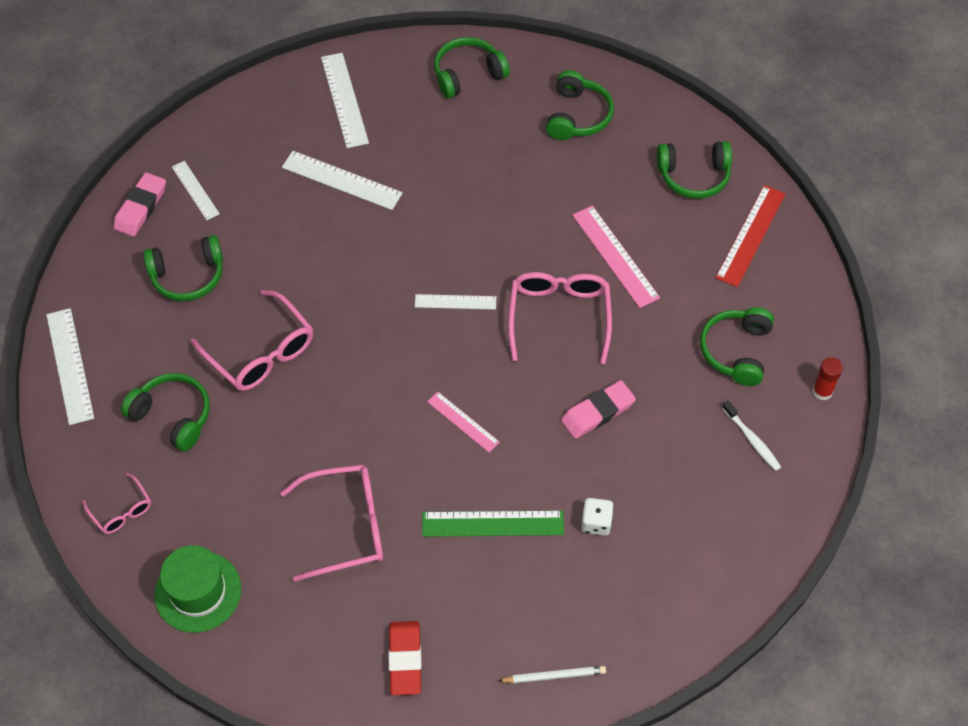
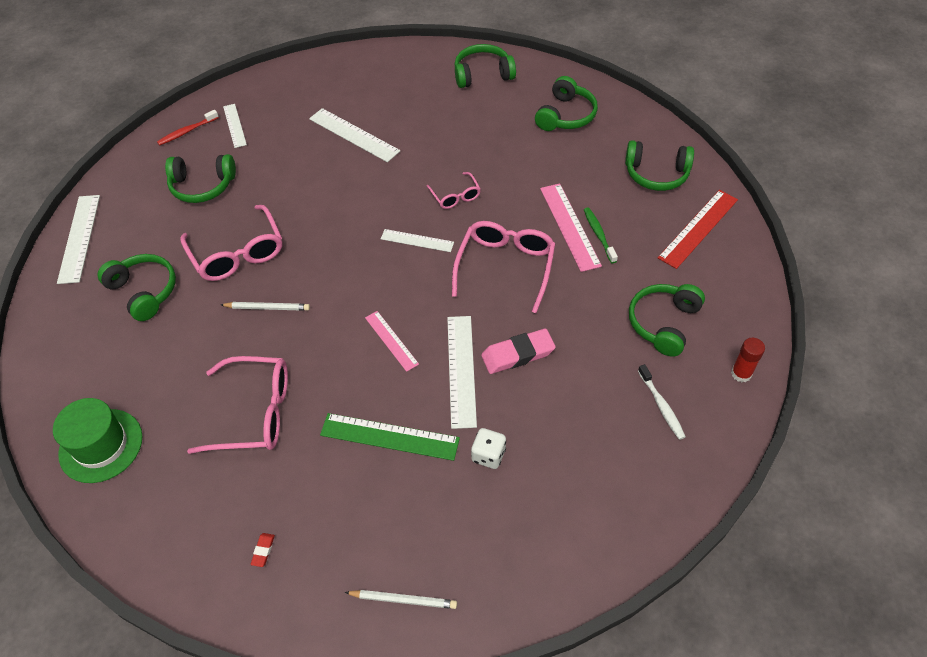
camera: 15 degrees right, 5 degrees down
(121, 510) = (67, 361): pink glasses -> pink glasses (455, 196)
(141, 207) = (187, 131): pink eraser -> red toothbrush
(317, 409) = (267, 308): none -> white pencil
(344, 100) = (377, 79): white ruler -> white ruler (461, 370)
(405, 660) = (263, 550): red eraser -> red eraser, size x0.44
(648, 261) = (599, 235): none -> green toothbrush

